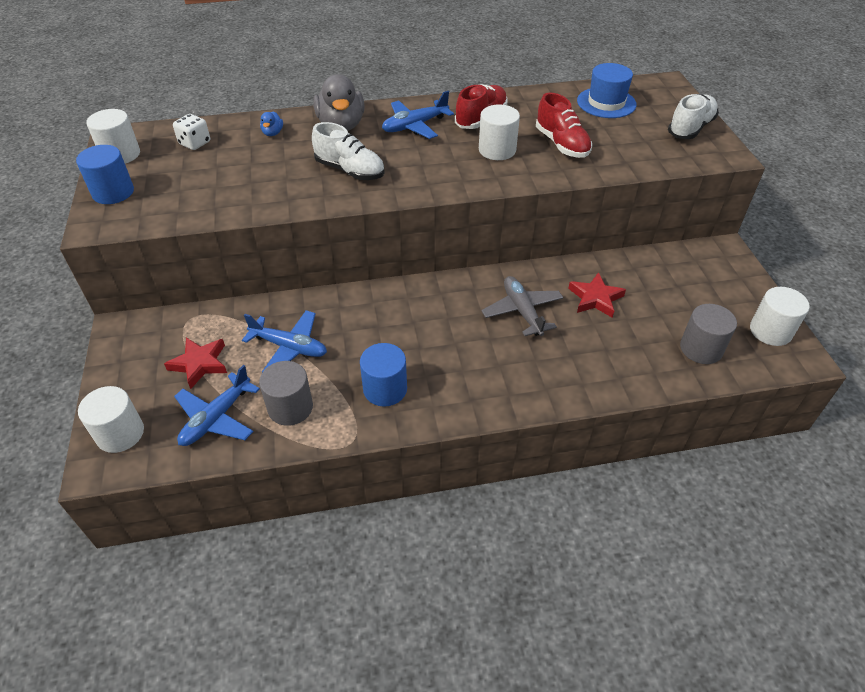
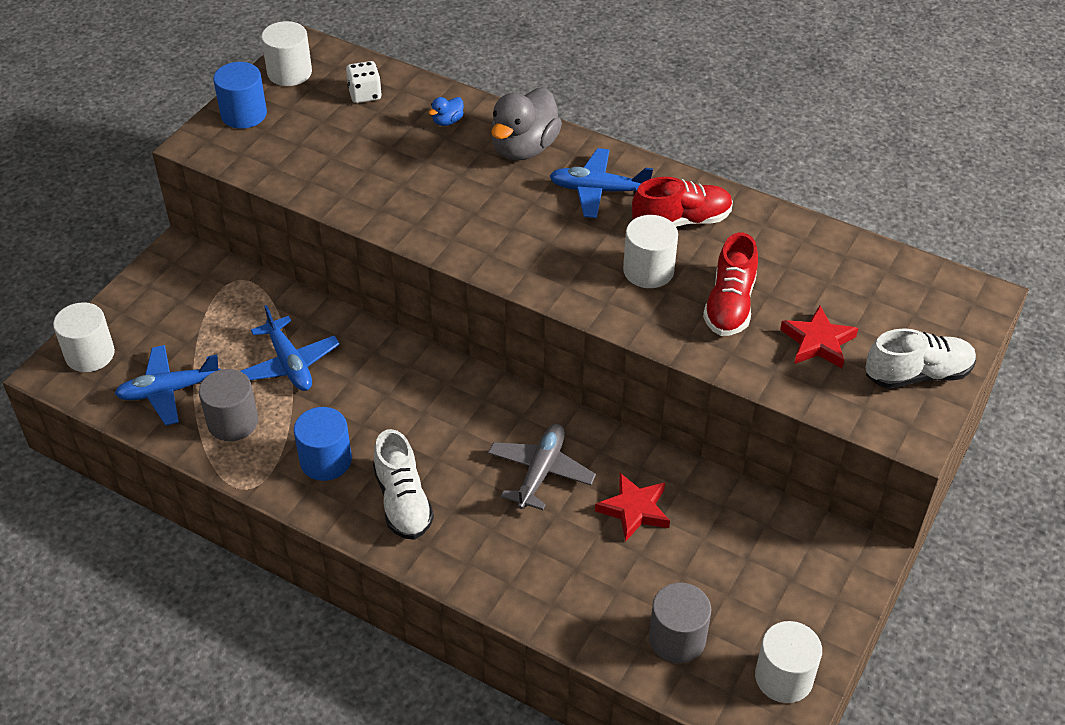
camera: 40 degrees right, 0 degrees up
(199, 364) = (204, 330): red star -> red star (818, 342)
(350, 170) = (470, 209): white shoe -> white shoe (403, 501)
(606, 103) = (860, 281): blue hat -> none

